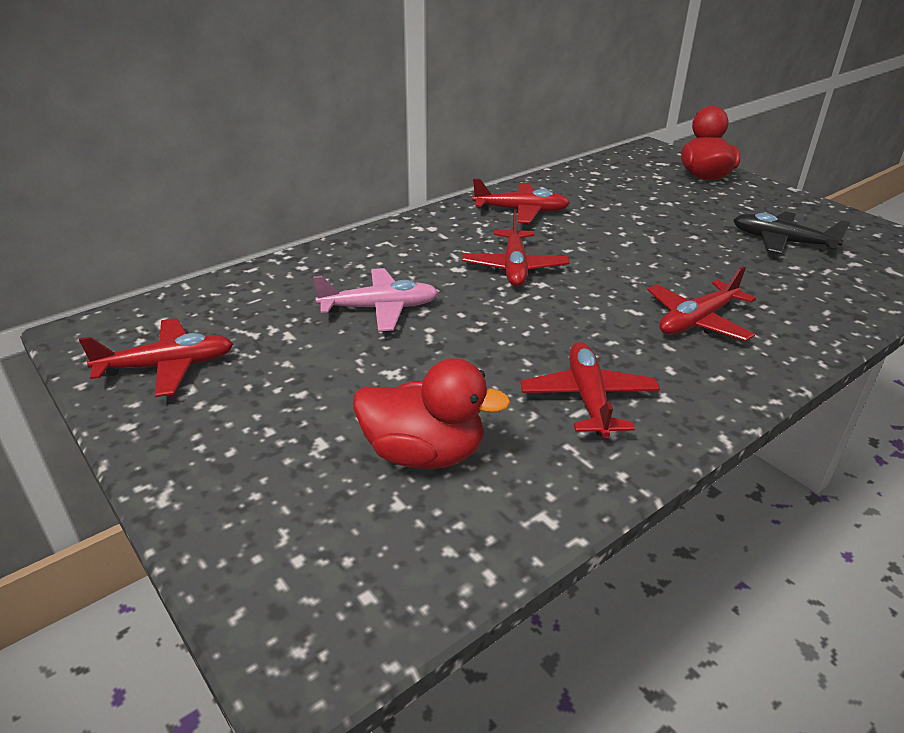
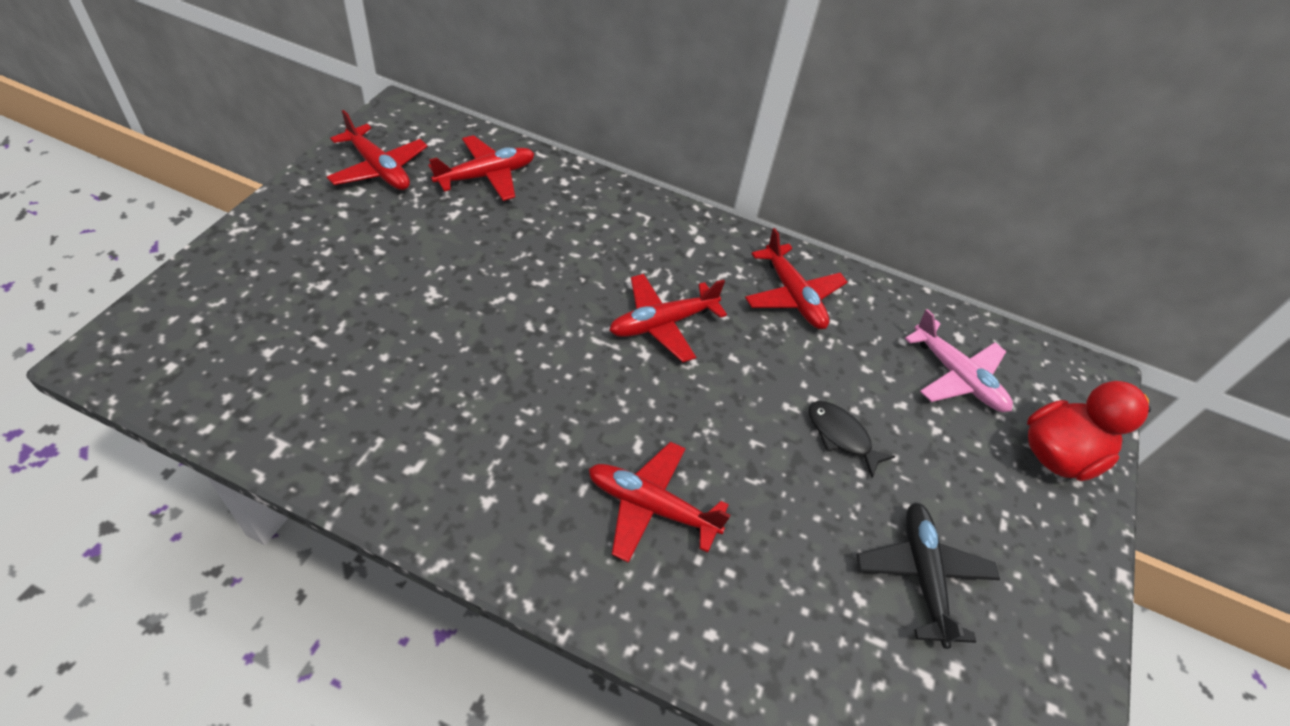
camera: 55 degrees right, 15 degrees up
(380, 308) = (525, 253): pink plane -> pink plane (957, 377)
(424, 453) = (332, 347): red duck -> none
(588, 398) = (457, 439): red plane -> red plane (486, 176)
(661, 233) = (841, 436): none -> black fish

